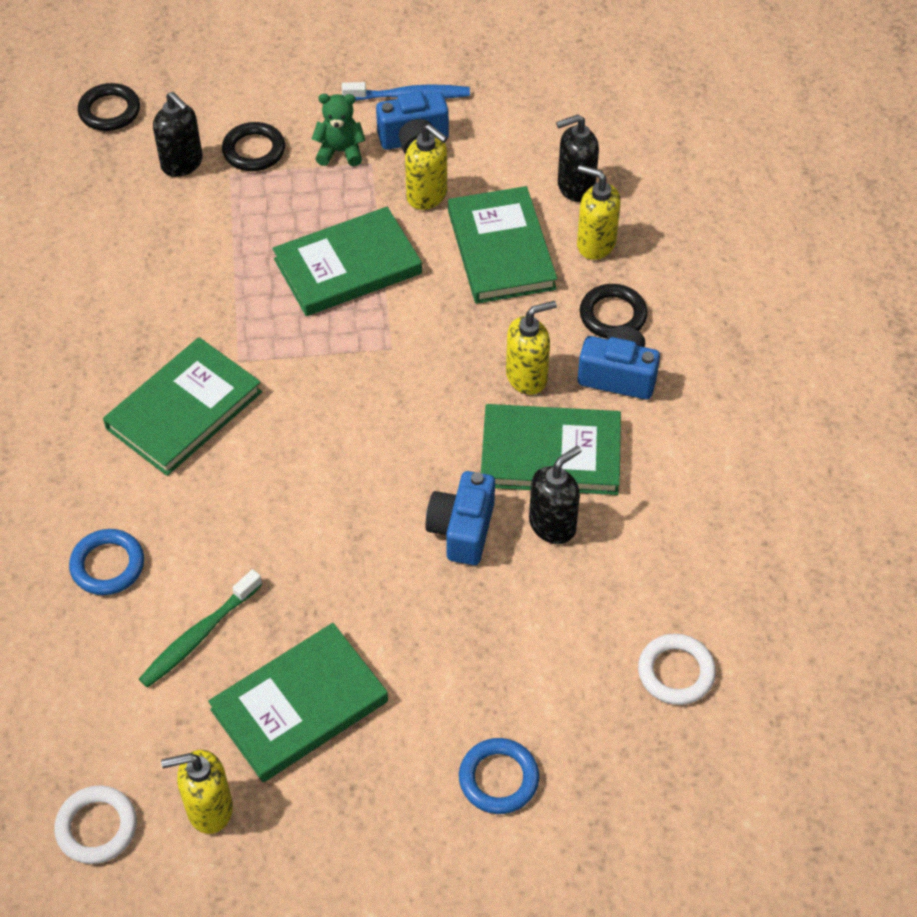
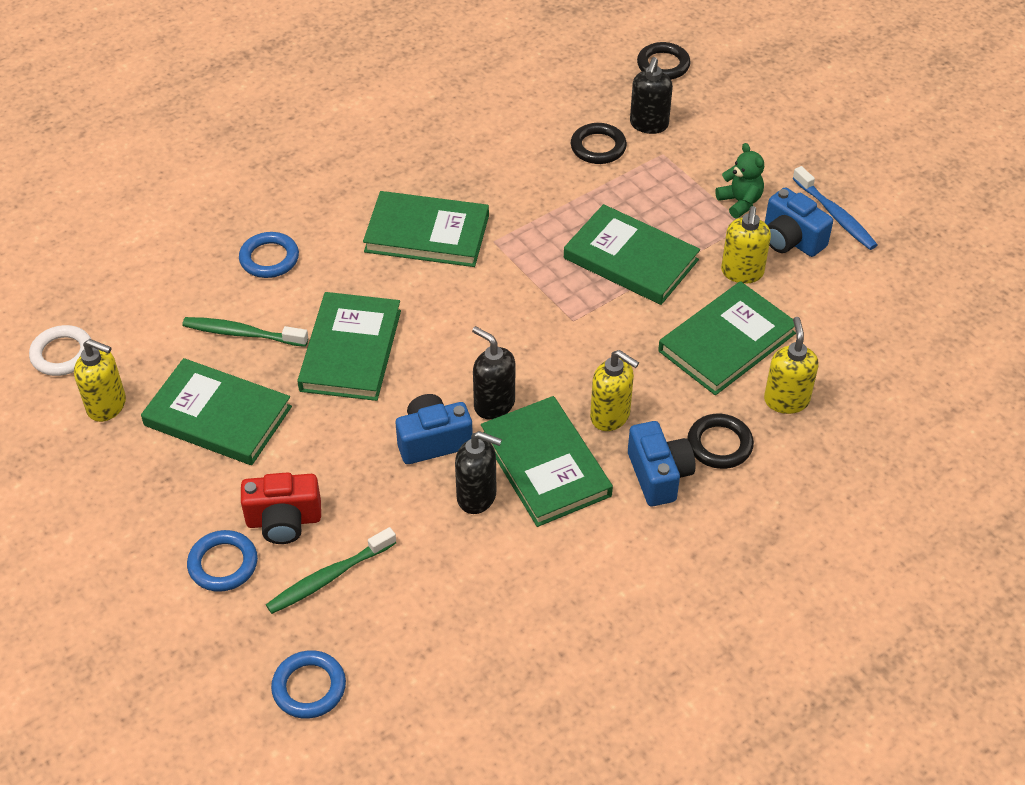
camera: 60 degrees right, 5 degrees down
(209, 809) = (107, 406): yellow soap dispenser -> yellow soap dispenser turned 150 degrees clockwise
(254, 150) = (696, 155): black ring -> black ring (598, 147)
(295, 547) = (351, 350): none -> green book
(478, 701) = (284, 521): none -> red camera
(572, 690) = (330, 577): none -> green toothbrush
(575, 187) = (836, 360): black soap dispenser -> black soap dispenser (494, 404)
(676, 672) = (389, 641): white ring -> none
(690, 762) = (309, 687): none -> blue ring

